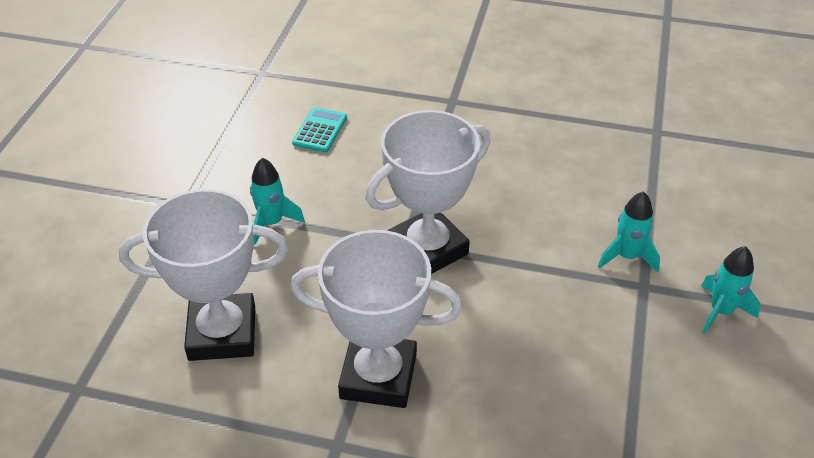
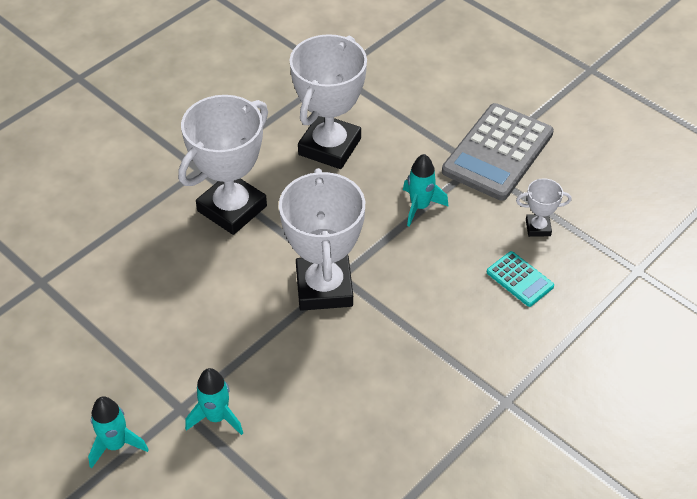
camera: 120 degrees right, 5 degrees up
(156, 195) = (497, 152): none -> grey calculator
(248, 138) = (538, 228): none -> white trophy

